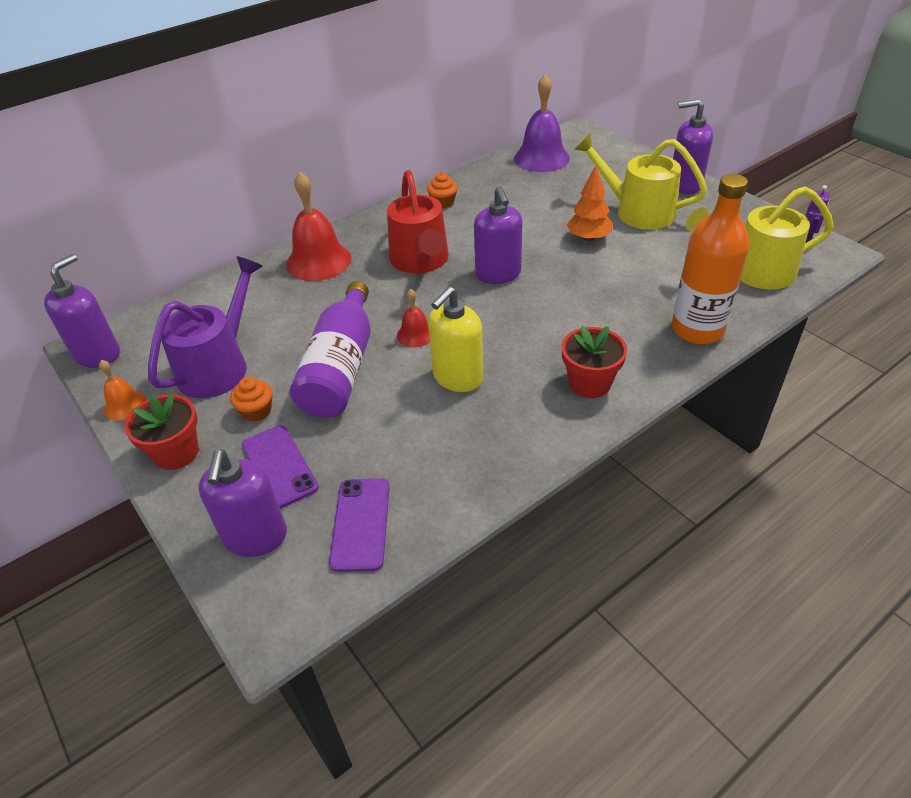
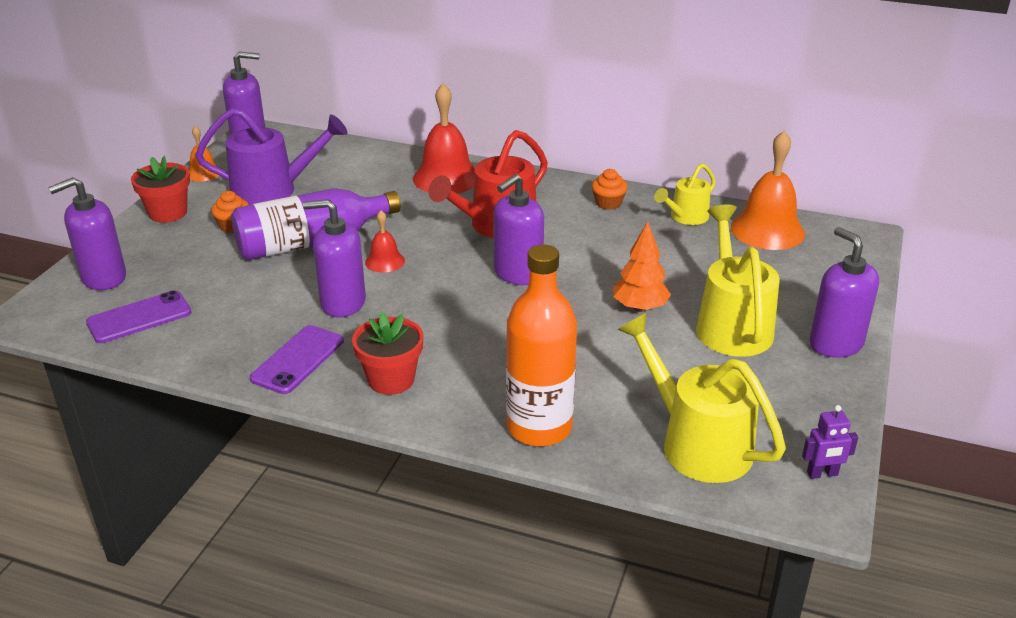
camera: 55 degrees right, 10 degrees down
(279, 466) = (179, 259): purple phone -> purple phone (297, 360)
(457, 377) = (342, 303): yellow soap dispenser -> purple soap dispenser
(495, 180) = (685, 217): none -> yellow watering can
(541, 158) = (767, 230): purple bell -> orange bell

